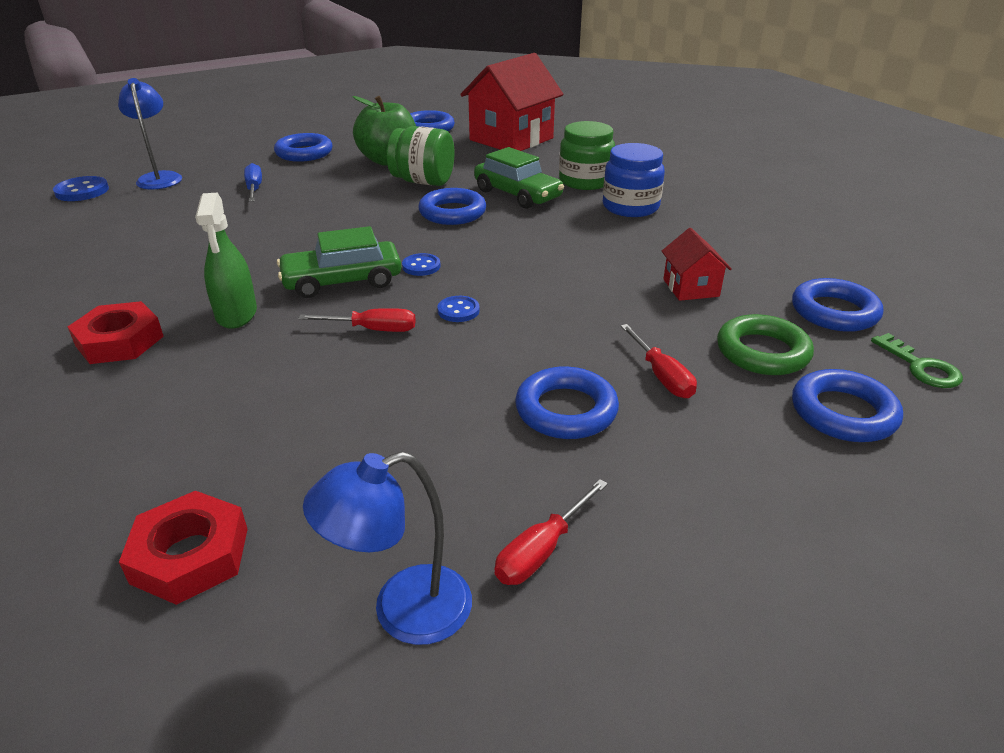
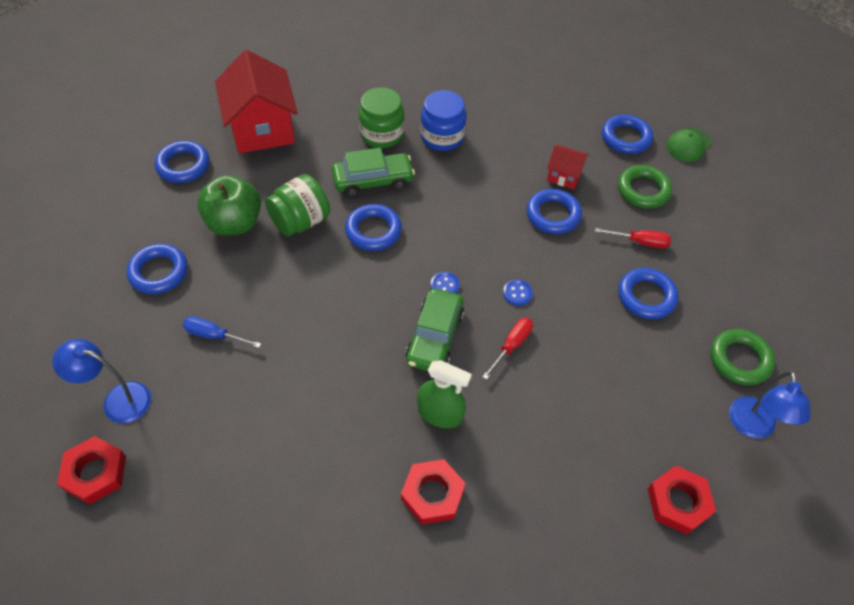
camera: 60 degrees left, 20 degrees up
(82, 191) = (95, 473): blue button -> red nut
(542, 550) = (740, 360): red screwdriver -> green ring
(843, 413) = (705, 197): blue ring -> blue ring (553, 215)
(920, 367) = (688, 145): green key -> green cap

